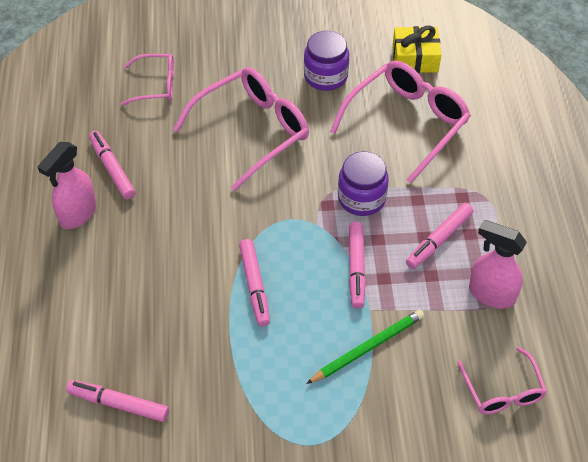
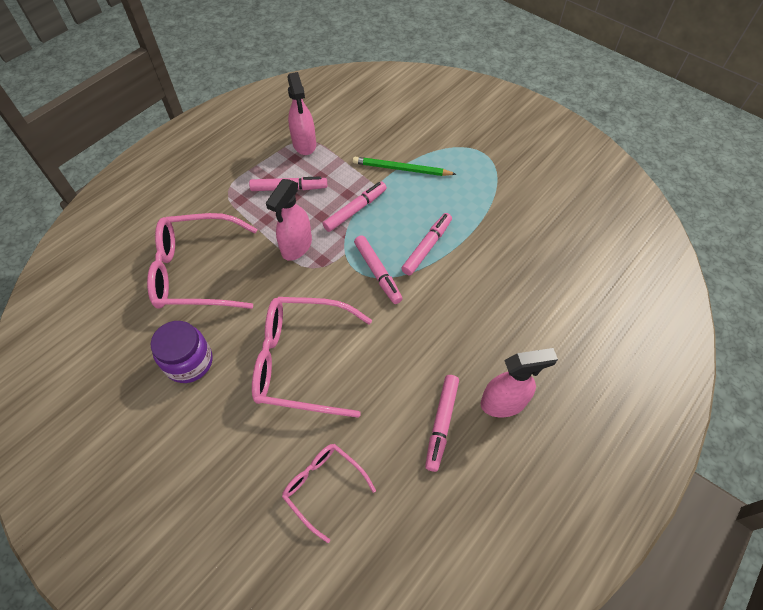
camera: 135 degrees left, 5 degrees up
(118, 404) = (575, 244): pink marker -> pink marker (377, 272)
(361, 198) = (296, 247): purple jar -> pink spray bottle
(415, 58) = (111, 317): yellow gift -> none
(502, 391) = (361, 107): pink glasses -> none

